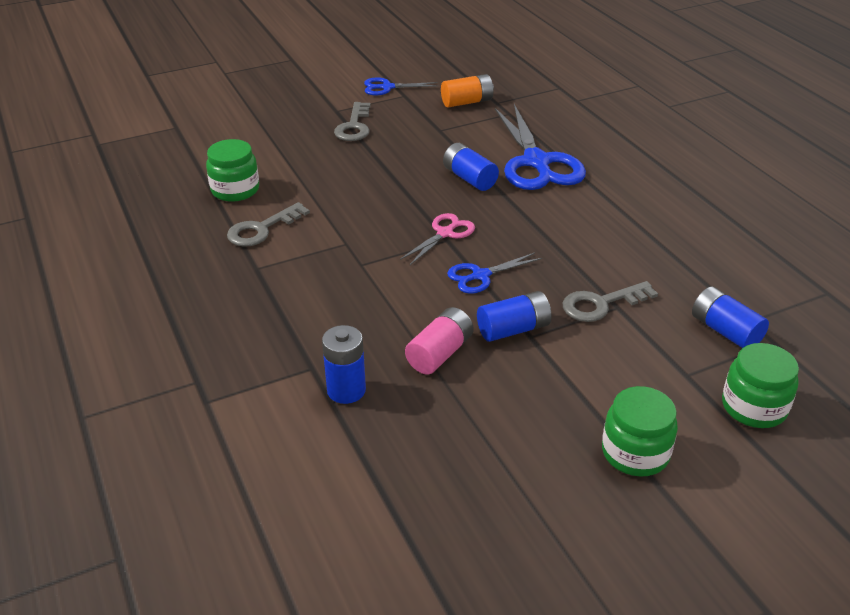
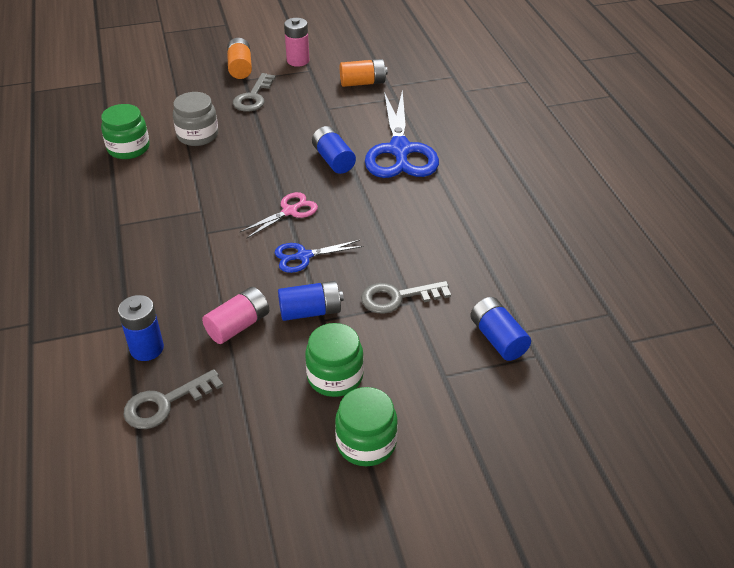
camera: 10 degrees right, 5 degrees up
(262, 229) = (136, 188): grey key -> grey key (165, 403)
(308, 169) = (198, 135): none -> grey jar
(326, 99) = (240, 68): none -> orange battery
(387, 87) = (298, 61): blue scissors -> pink battery
(754, 407) = (490, 416): green jar -> green jar (335, 376)

